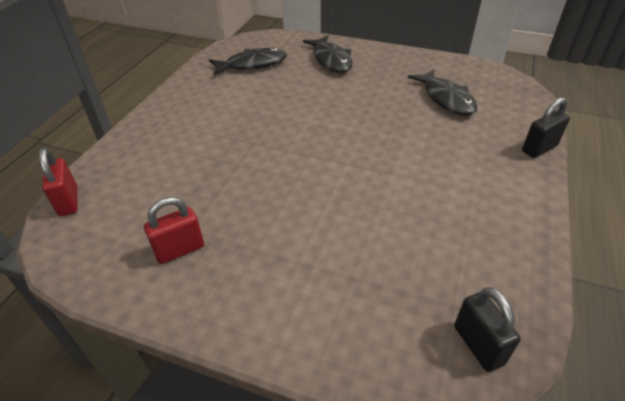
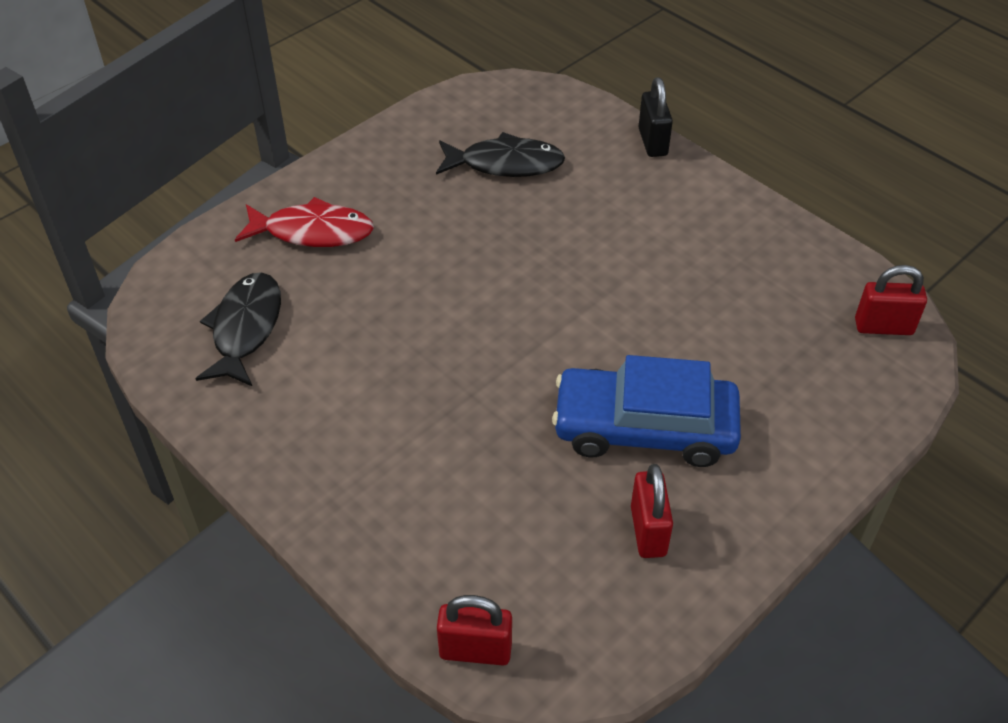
camera: 65 degrees left, 5 degrees up
(268, 222) = (644, 428): none -> blue car
(331, 60) = (312, 232): black fish -> red fish
(478, 345) = (883, 327): black padlock -> red padlock

